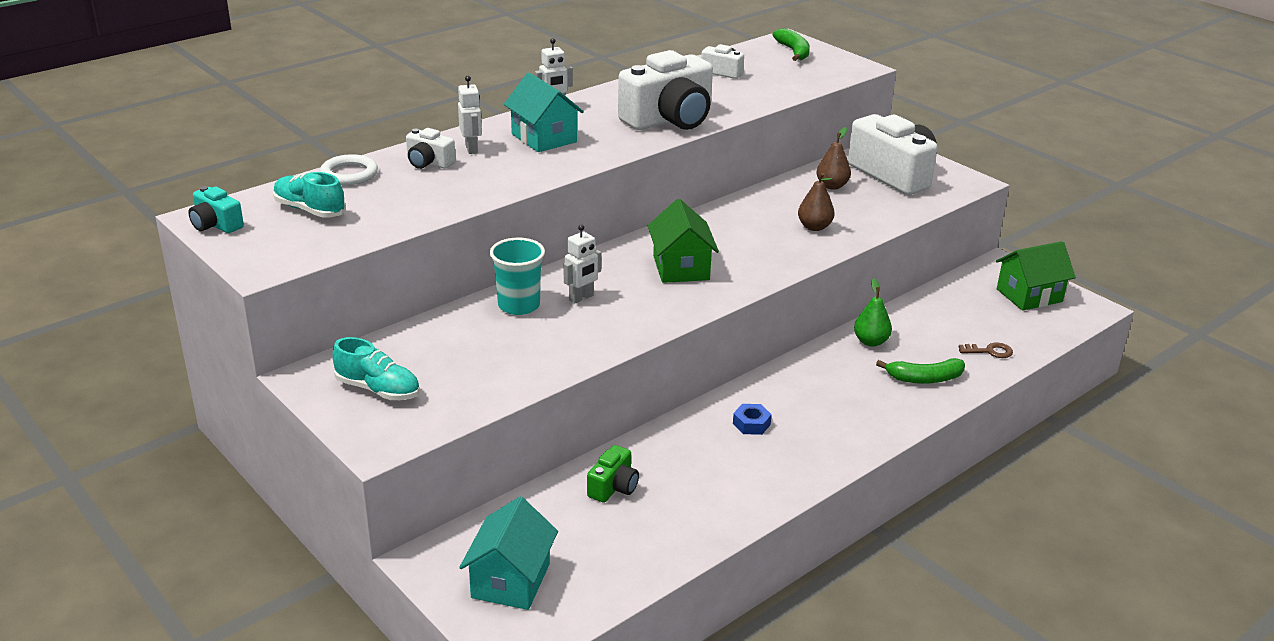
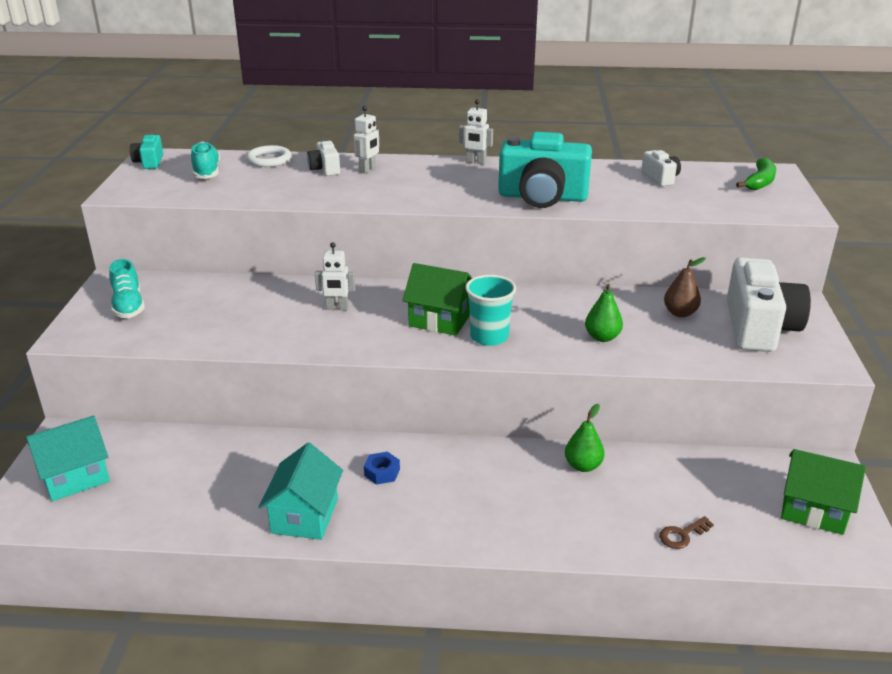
camera: 45 degrees right, 0 degrees up
(519, 305) = (292, 295): turquoise cup -> turquoise cup (489, 337)
(544, 138) = (427, 179): turquoise house -> turquoise house (305, 516)
(613, 487) = (224, 458): green camera -> none
(669, 119) = (542, 197): white camera -> turquoise camera
(681, 268) = (440, 319): green house -> green house turned 75 degrees clockwise
(814, 227) = (602, 337): brown pear -> green pear
(924, 378) = (578, 521): green banana -> none
(990, 351) = (682, 535): brown key -> brown key turned 105 degrees clockwise

